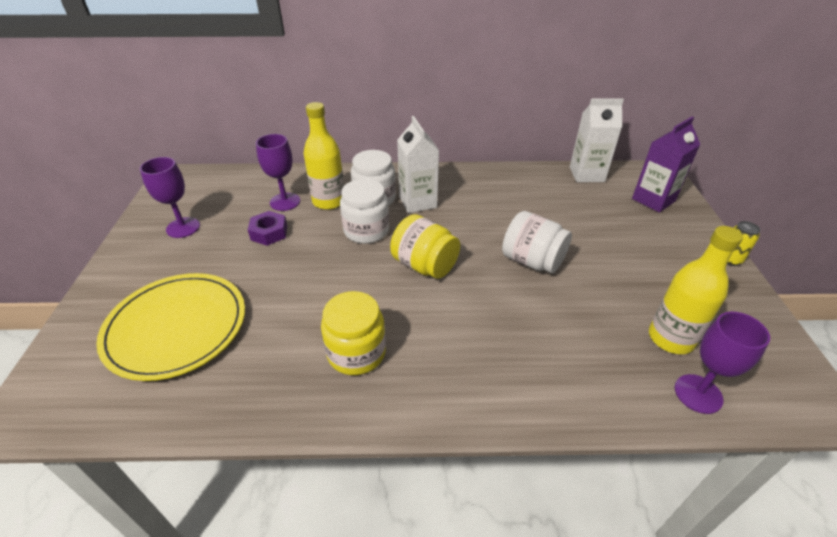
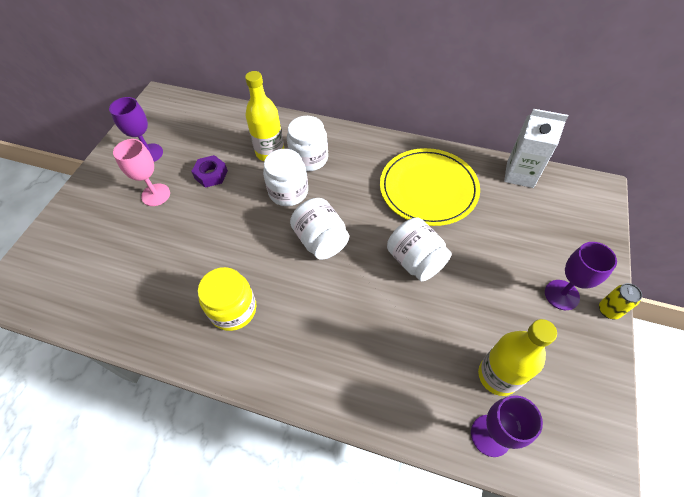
camera: 20 degrees right, 15 degrees up
(176, 327) = (116, 248): yellow plate -> yellow plate (428, 189)
(207, 264) = (155, 195): none -> pink goblet
(285, 202) = (235, 145): purple goblet -> purple goblet (561, 295)
(417, 202) = (344, 170): white carton -> none
(424, 265) = (321, 240): yellow jar -> white jar
(653, 200) = (571, 221): purple carton -> none

